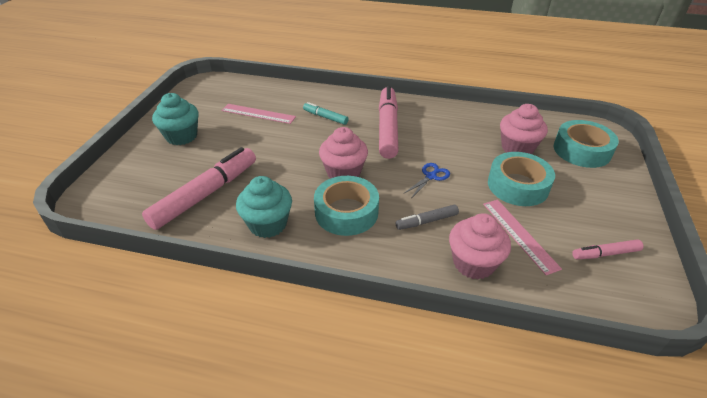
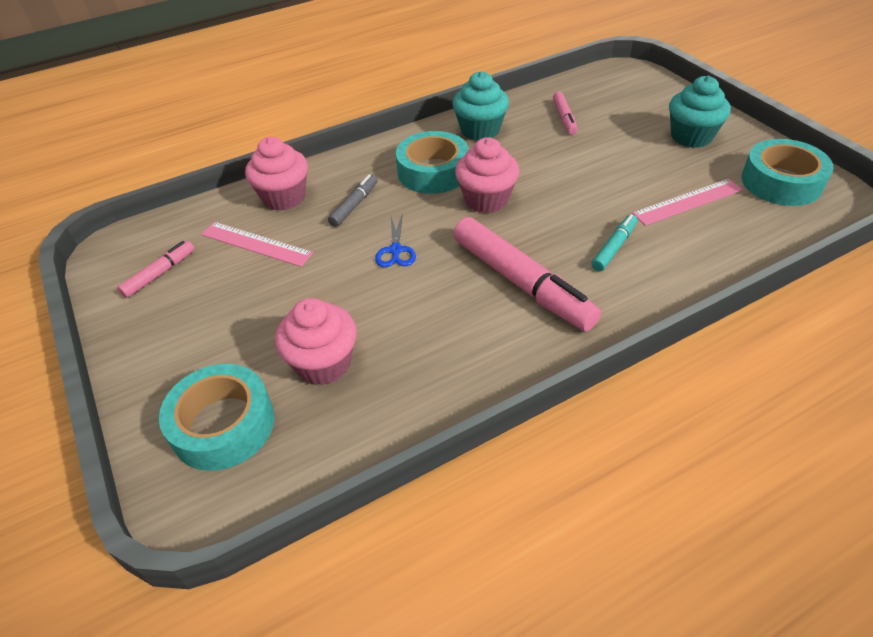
camera: 140 degrees right, 5 degrees up
(205, 194) = (564, 118): pink marker -> pink marker, size x0.49
(325, 117) = (614, 247): turquoise marker -> turquoise marker turned 45 degrees counterclockwise
(518, 185) = (288, 300): turquoise tape -> turquoise tape (781, 182)

